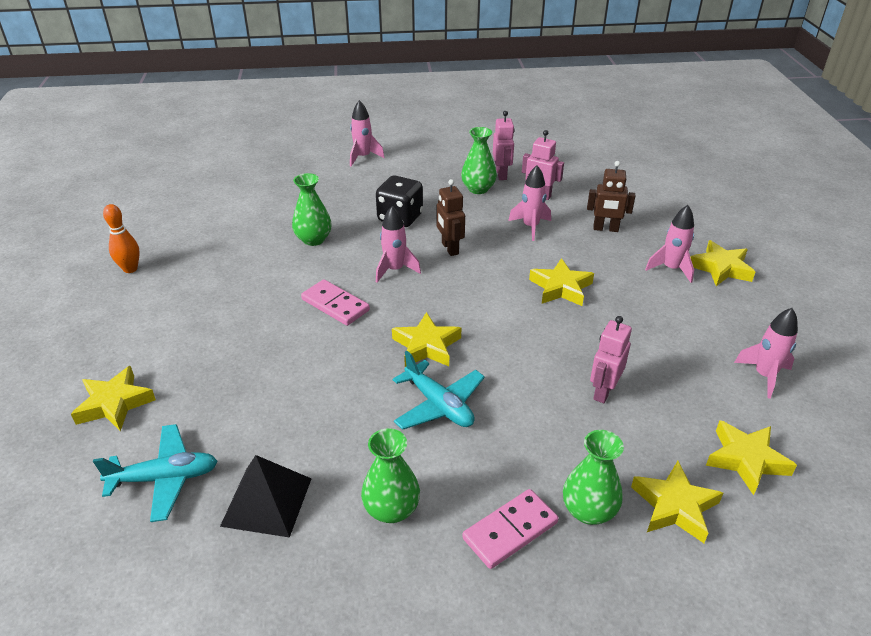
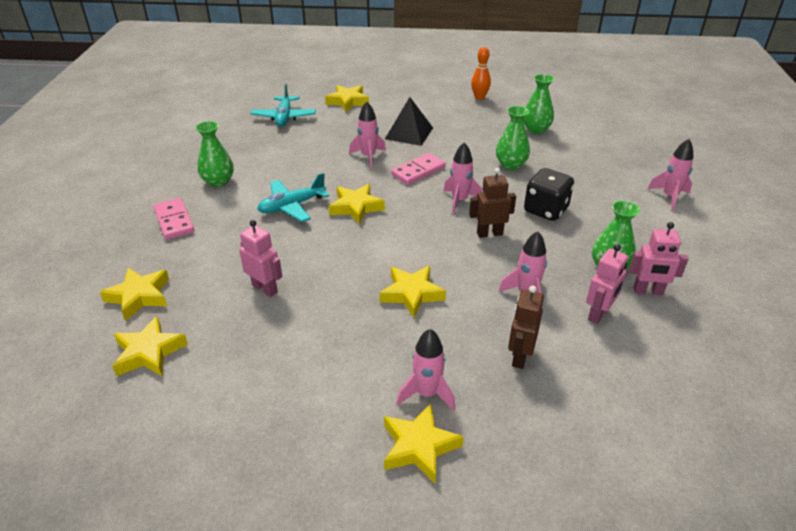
camera: 100 degrees right, 0 degrees up
(266, 501) = (250, 144): black pyramid -> black pyramid (409, 133)
(588, 511) = (165, 255): green vase -> green vase (536, 129)
(764, 376) = (229, 408): pink rocket -> pink rocket (368, 157)

